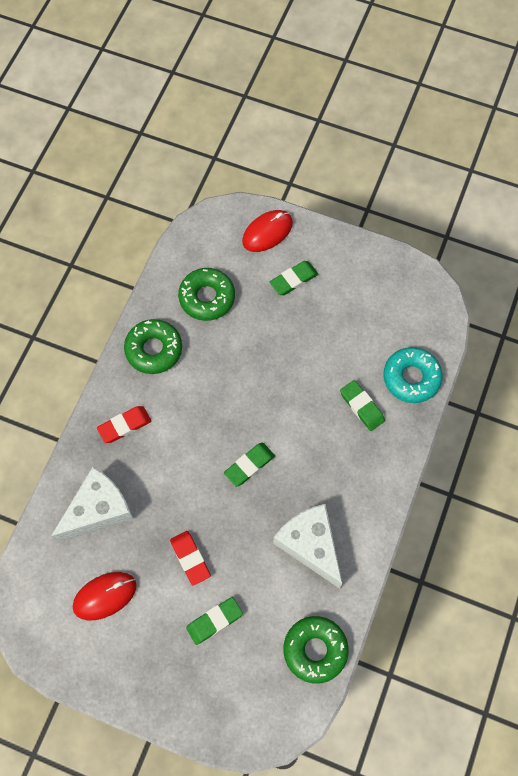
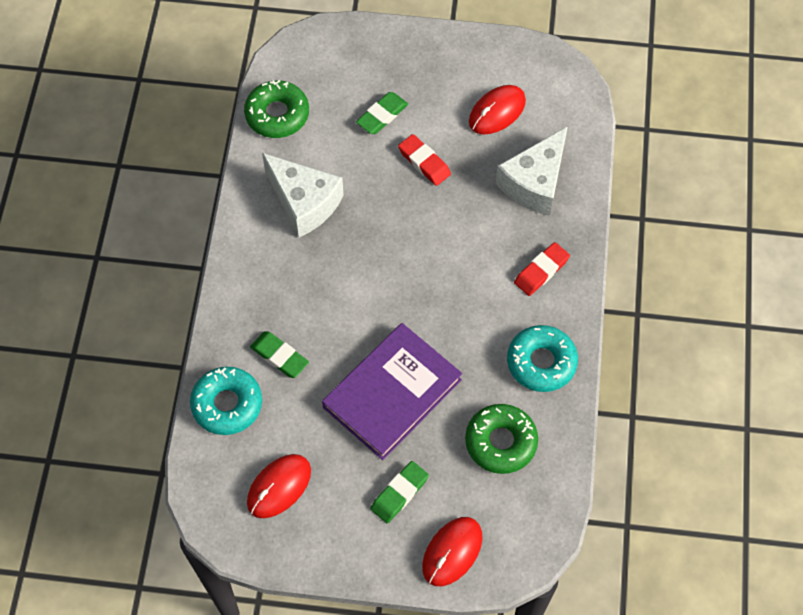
camera: 165 degrees right, 5 degrees down
(154, 350) = (541, 362): green donut -> turquoise donut
(249, 465) = (390, 263): green eraser -> none
(279, 354) = (392, 393): none -> purple book
(382, 306) = (279, 487): none -> red mouse

